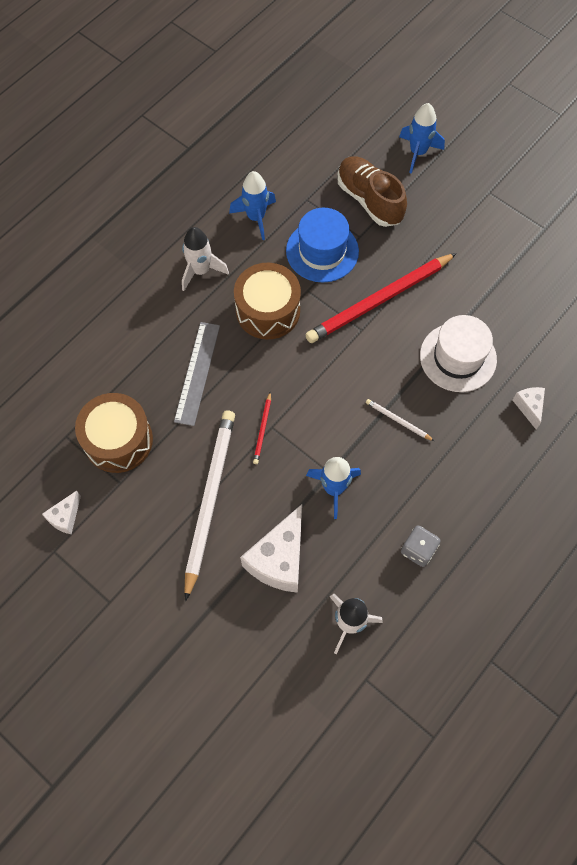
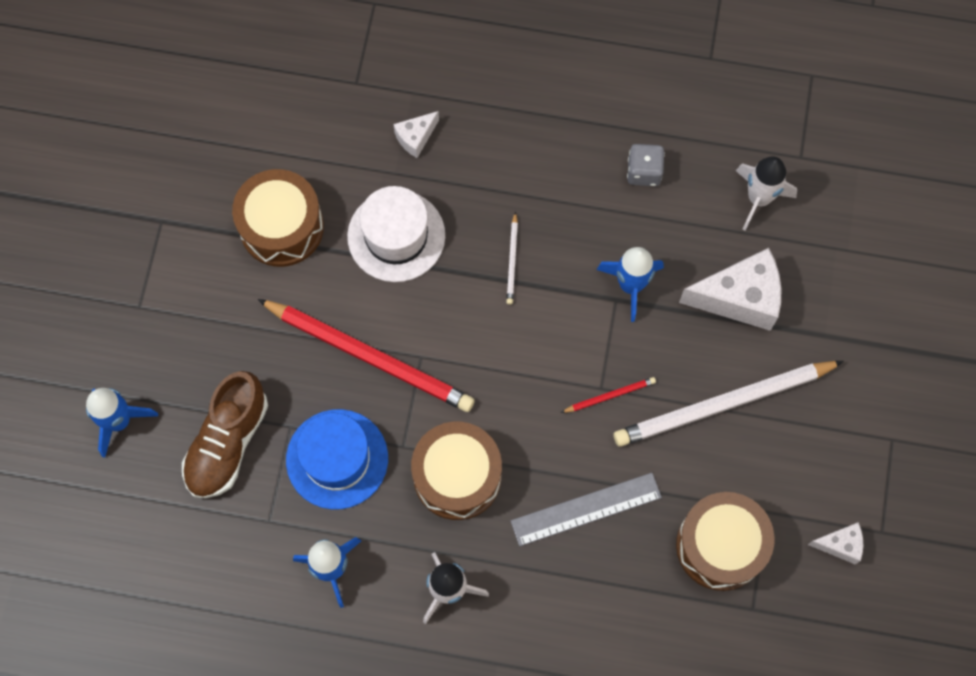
camera: 120 degrees left, 5 degrees up
(502, 293) = (281, 227): none -> brown drum

